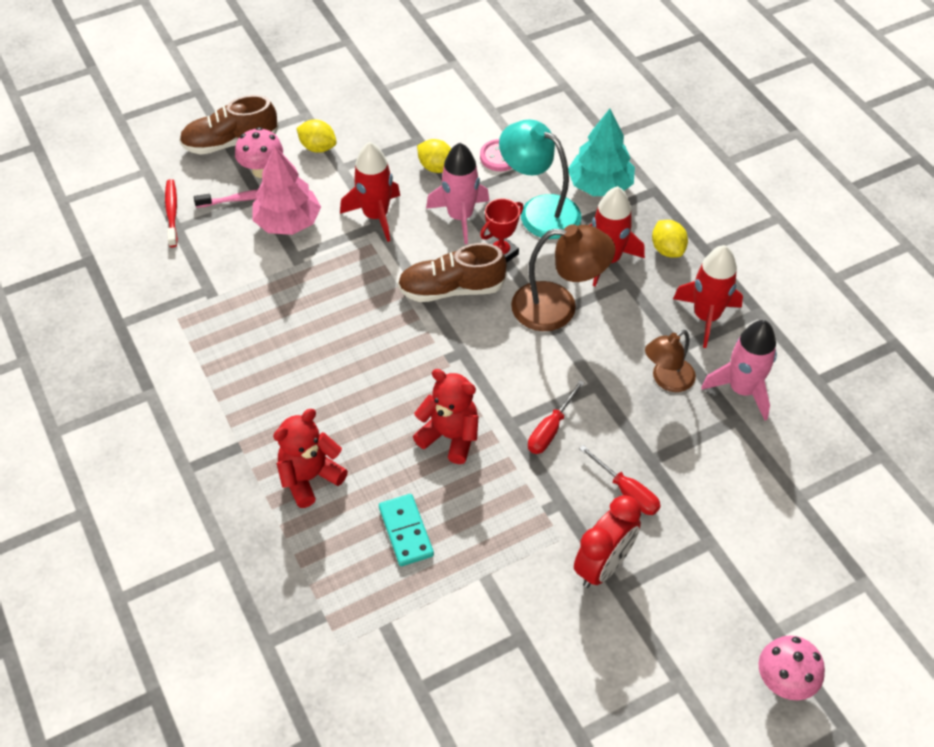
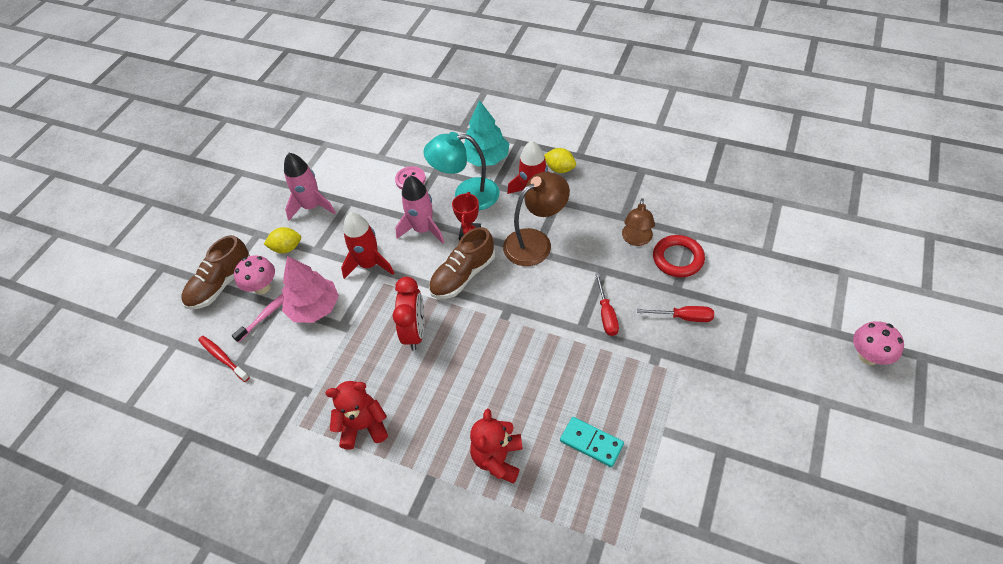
camera: 35 degrees left, 0 degrees up
(436, 167) = (378, 210): yellow lemon -> none
(450, 436) = (555, 363): red teddy bear -> red teddy bear (363, 426)
(603, 566) = (717, 369): red clock -> red clock (415, 332)
(689, 431) = (678, 259): none -> red ring
(706, 317) = (619, 191): red rocket -> none
(742, 389) = (678, 216): pink rocket -> pink rocket (312, 206)

